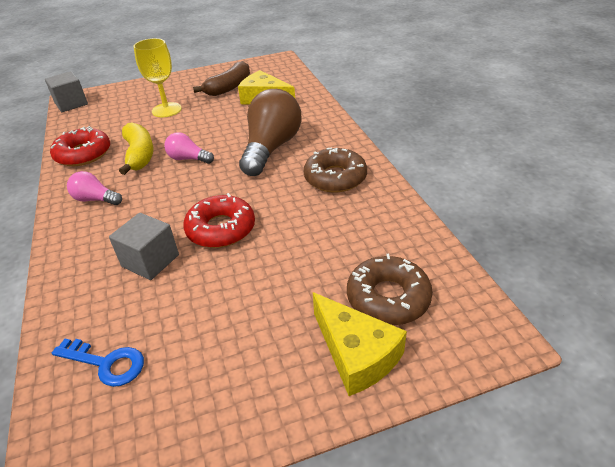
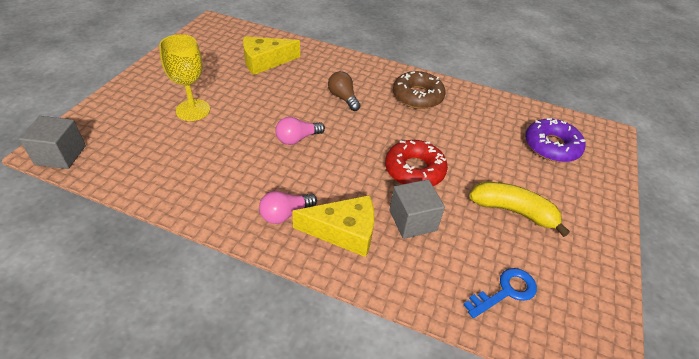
camera: 55 degrees left, 5 degrees up
(83, 154) = (189, 189): red donut -> none
(139, 155) = (248, 159): yellow banana -> yellow banana (513, 211)
(229, 87) = (214, 64): brown banana -> none
(271, 148) = (343, 98): brown light bulb -> brown light bulb, size x0.50
(356, 354) = (584, 182): yellow cheese -> yellow cheese (344, 231)
(388, 297) = (551, 146): brown donut -> purple donut

